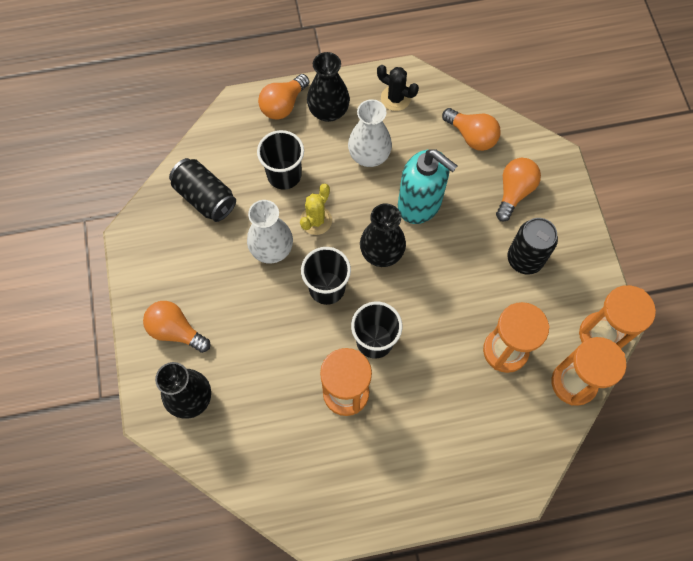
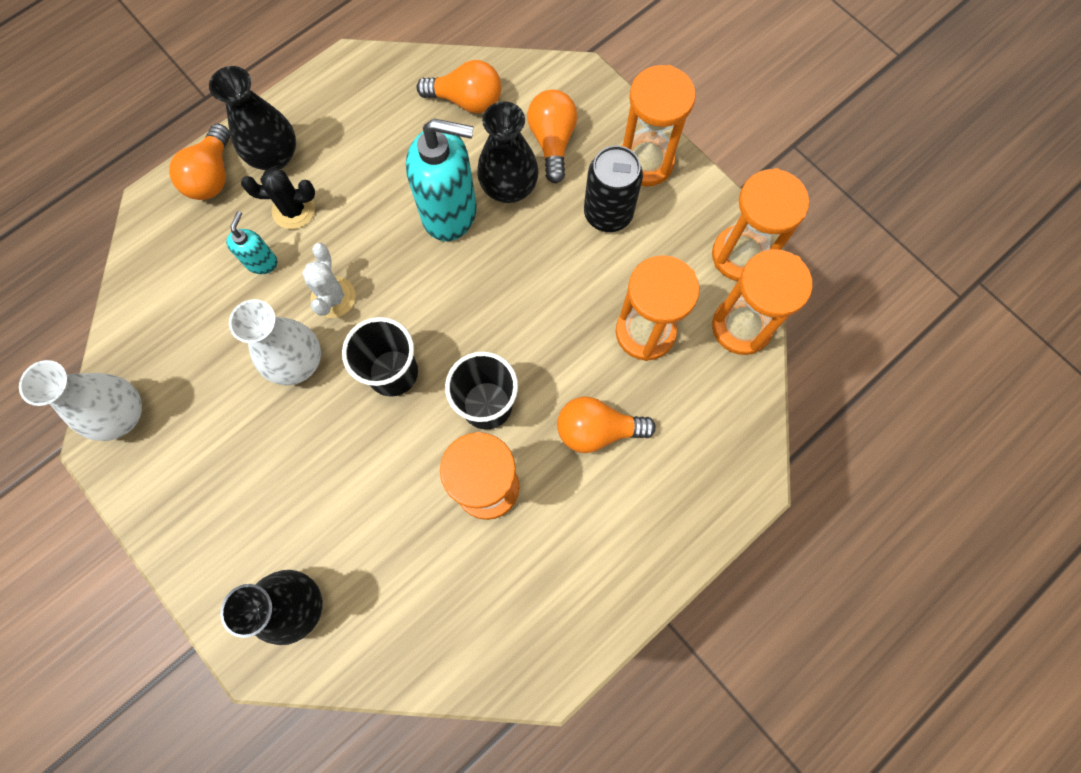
camera: 30 degrees left, 5 degrees up
(176, 331) = (229, 531): orange light bulb -> orange light bulb (597, 430)
(205, 197) = (174, 342): black can -> none
(284, 175) = (261, 262): black cup -> turquoise soap dispenser
(316, 220) = (333, 297): yellow cactus -> white cactus
(369, 155) = (355, 185): white vase -> white vase (122, 414)
(381, 252) = (436, 294): black vase -> black vase (509, 187)
(395, 98) = (349, 100): black cactus -> black cactus (293, 210)
(570, 238) = (645, 162): none -> orange hourglass

